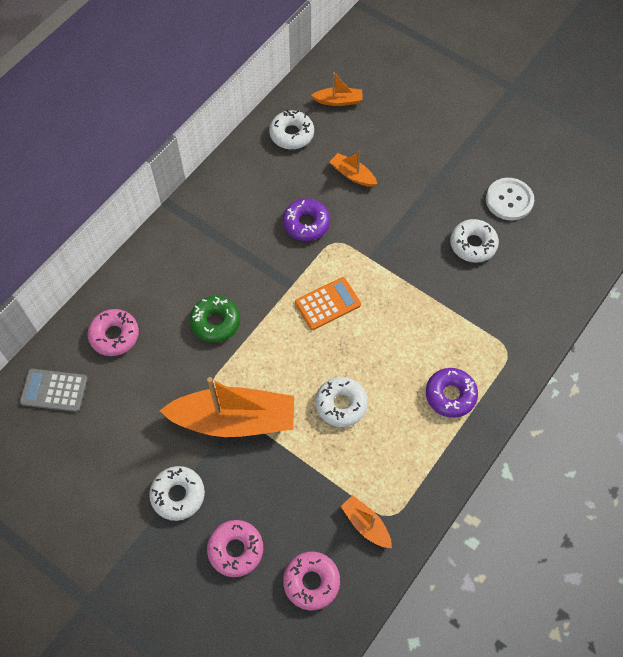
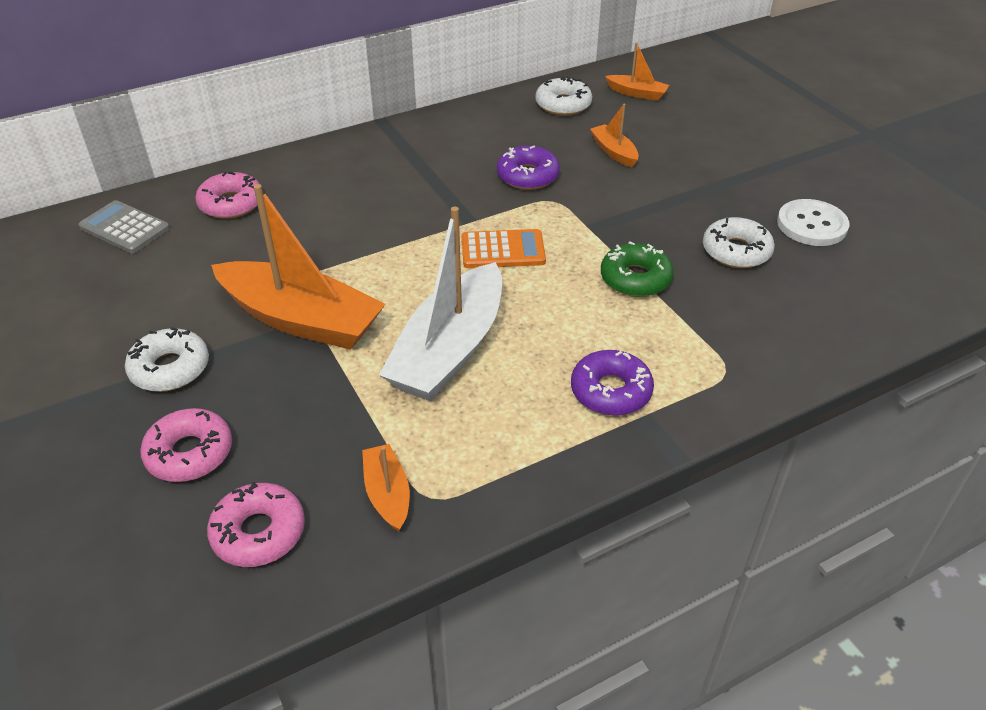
camera: 25 degrees right, 20 degrees down
(215, 322) = (353, 226): green donut -> green donut (635, 279)
(341, 404) = (449, 350): white donut -> white boat

